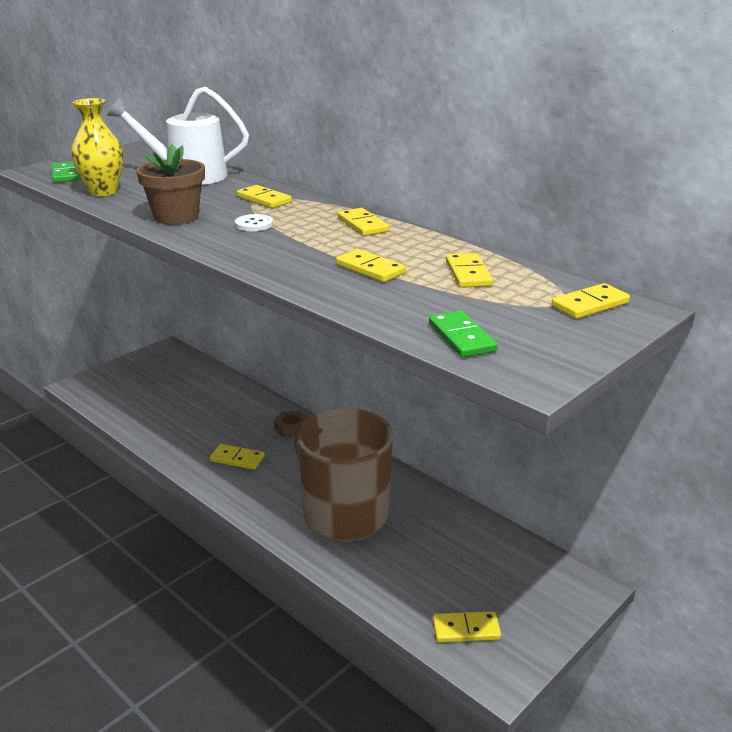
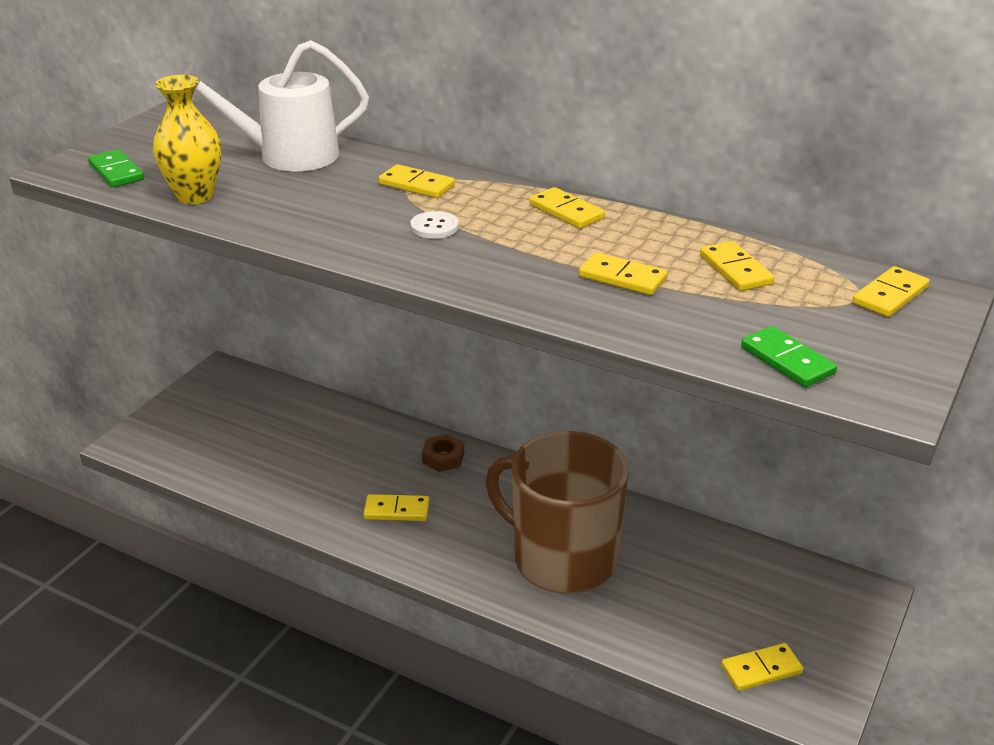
camera: 15 degrees left, 5 degrees up
(176, 217) = (326, 227): brown flower pot -> none

